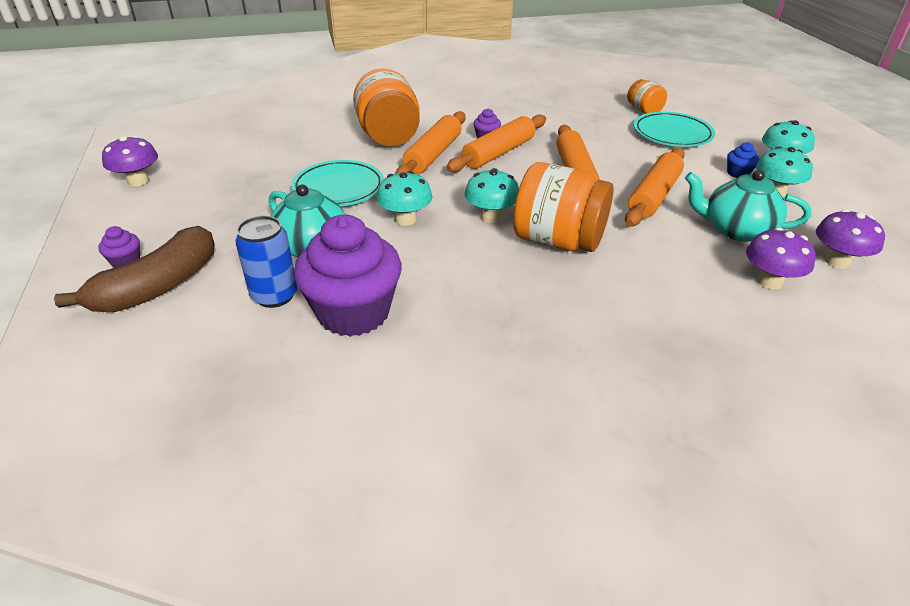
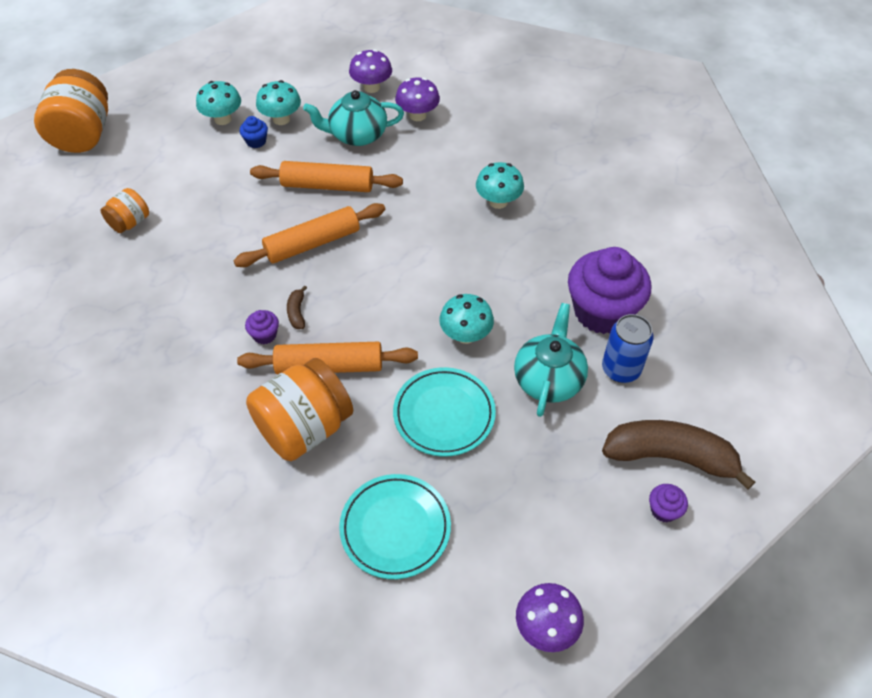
camera: 115 degrees left, 15 degrees up
(491, 217) = (425, 278): turquoise mushroom -> turquoise mushroom (498, 201)
(499, 153) = (297, 312): orange rolling pin -> brown banana
(557, 241) = (435, 227): orange jar -> orange jar (83, 135)
(672, 134) = (186, 192): turquoise plate -> turquoise plate (395, 528)
(736, 230) = (357, 135): turquoise teapot -> turquoise teapot turned 90 degrees clockwise

